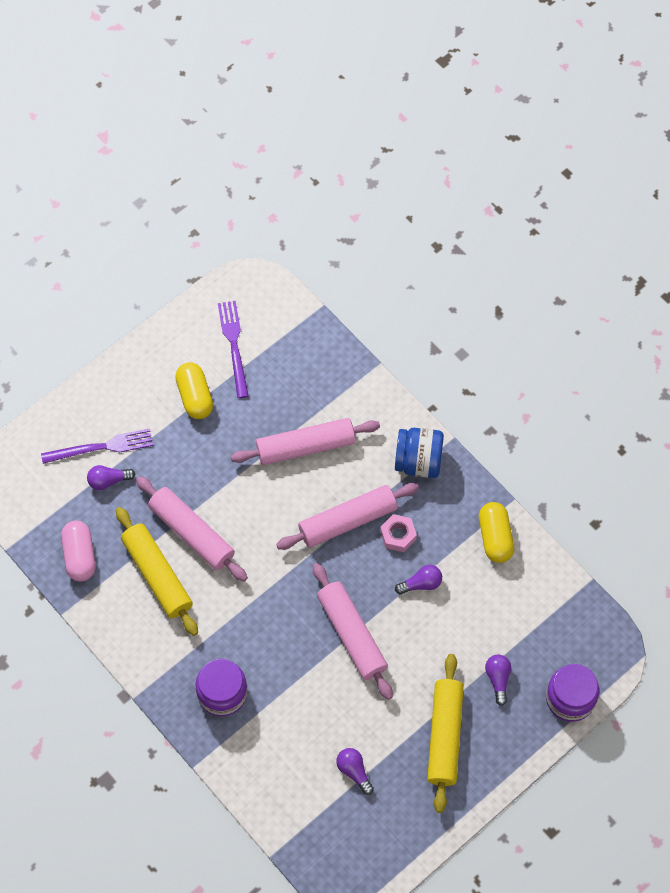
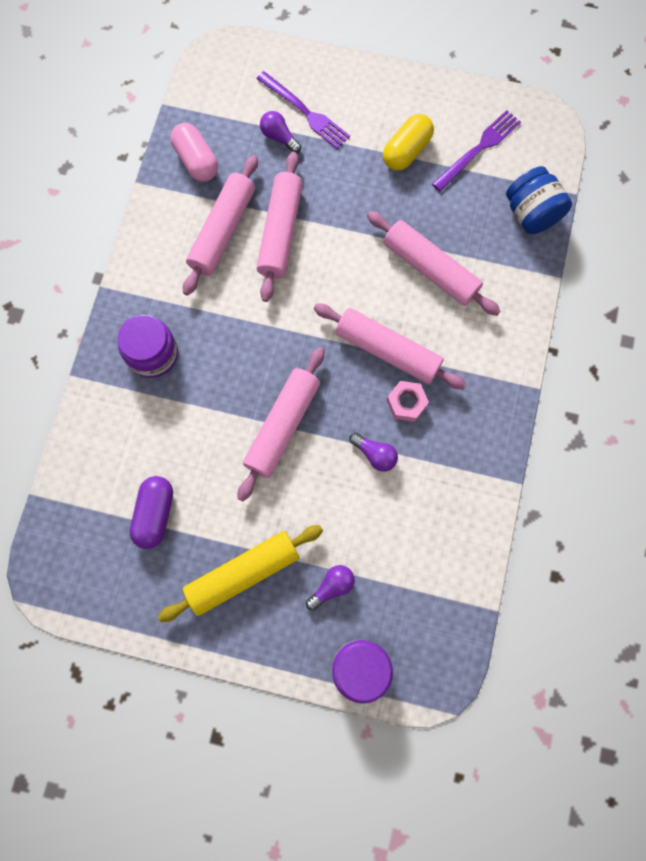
camera: 55 degrees right, 10 degrees up
(80, 556) = (196, 161): pink capsule -> pink capsule turned 75 degrees counterclockwise
(157, 575) = (222, 231): yellow rolling pin -> pink rolling pin
(354, 771) = (155, 514): purple light bulb -> purple capsule
(418, 461) = (491, 373): blue jar -> blue jar (531, 214)
(495, 537) = (470, 491): yellow capsule -> none

